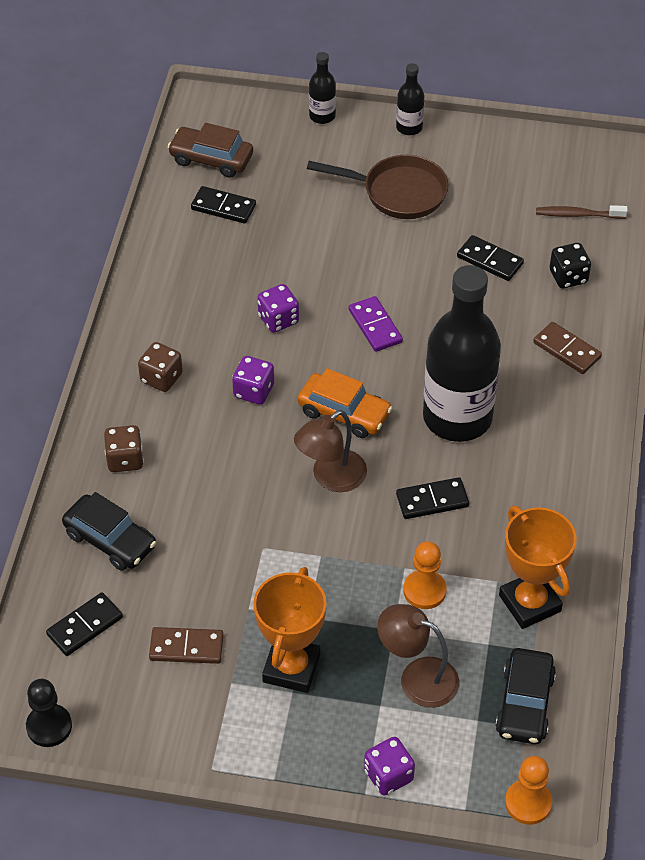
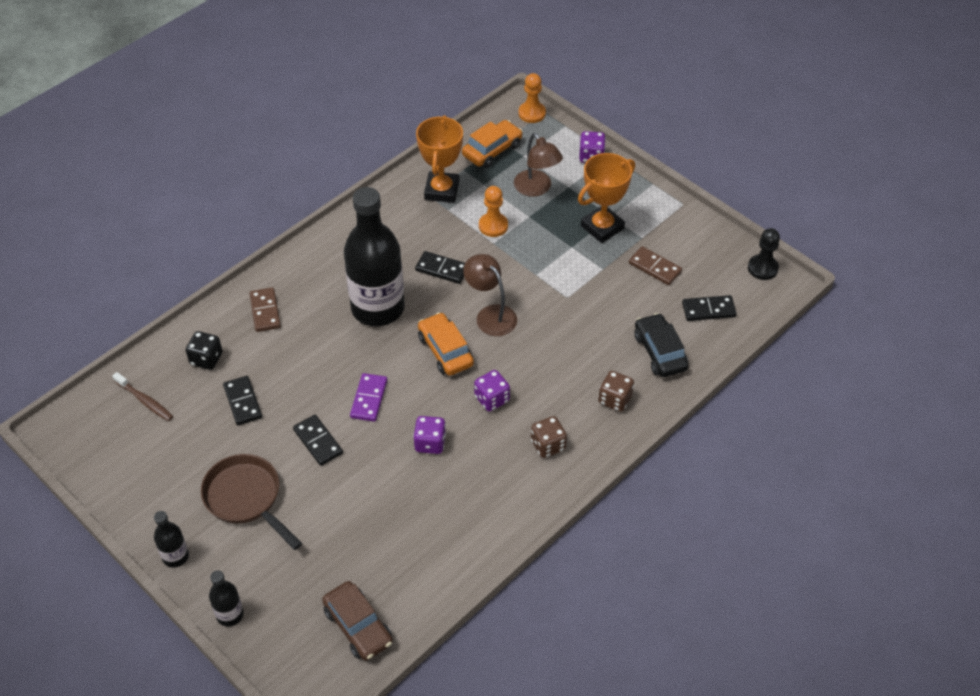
camera: 145 degrees left, 0 degrees up
(223, 207) = (388, 569): black domino -> black domino (318, 441)
(331, 478) = (490, 315): brown lamp -> brown lamp turned 120 degrees counterclockwise
(525, 704) = (492, 150): black car -> orange car

